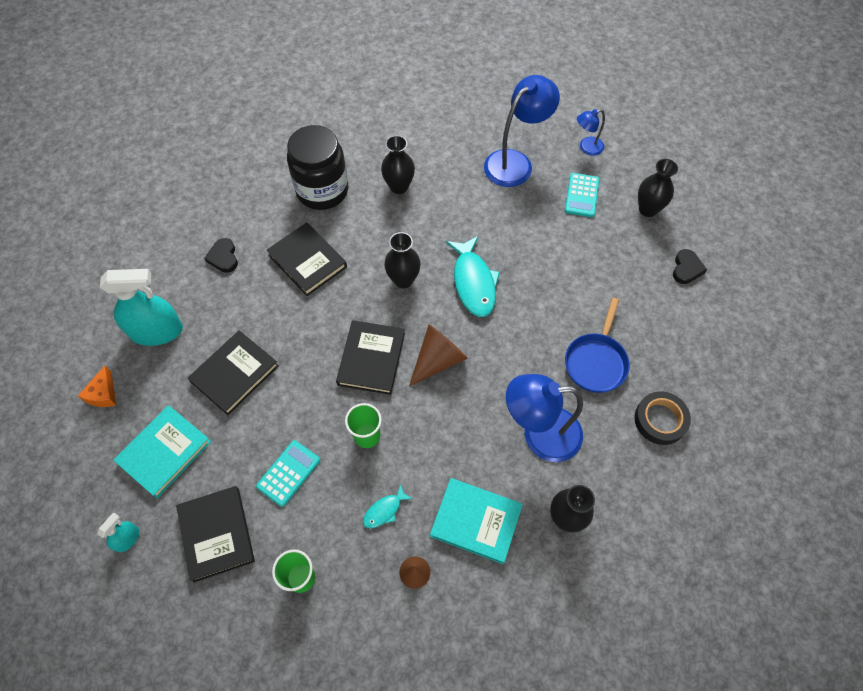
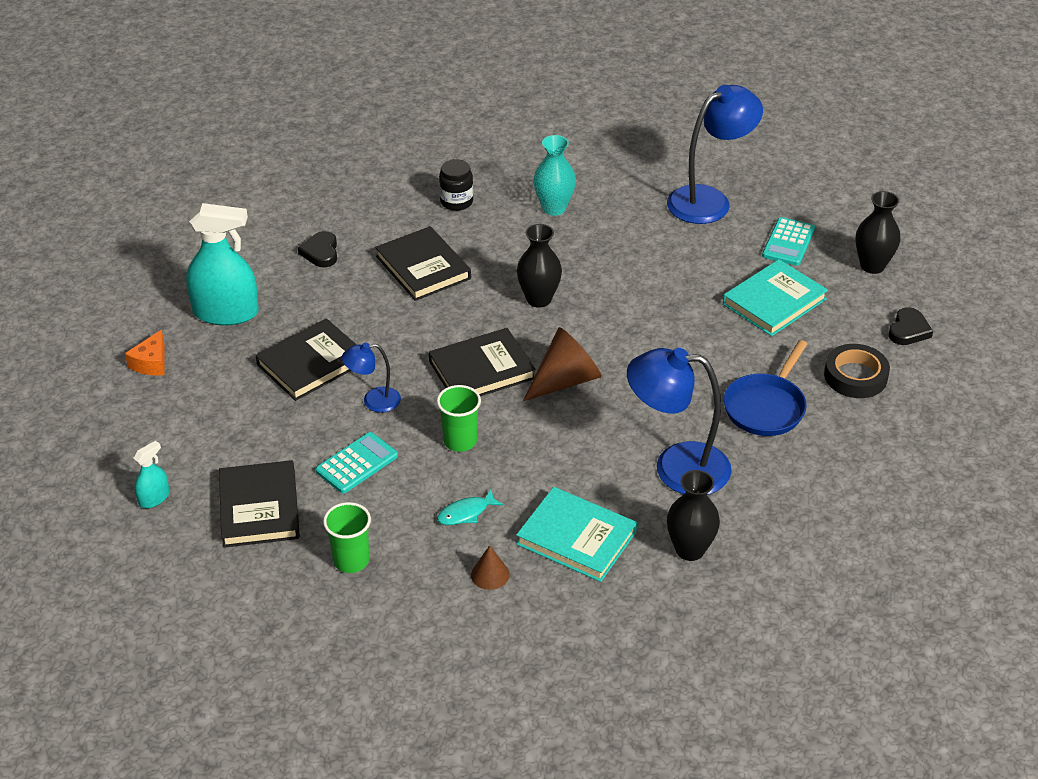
camera: 10 degrees right, 20 degrees down
(164, 452) = (213, 425): turquoise book -> turquoise book (774, 301)
(322, 190) = (456, 202): black jar -> black jar, size x0.49
(371, 359) = (481, 370): black book -> black book turned 45 degrees clockwise
(399, 186) = (554, 208): black vase -> turquoise vase
(473, 282) = (627, 312): turquoise fish -> none
(586, 148) = (806, 195): blue lamp -> blue lamp (373, 401)
(660, 420) = (835, 473): black tape -> black tape (855, 376)

